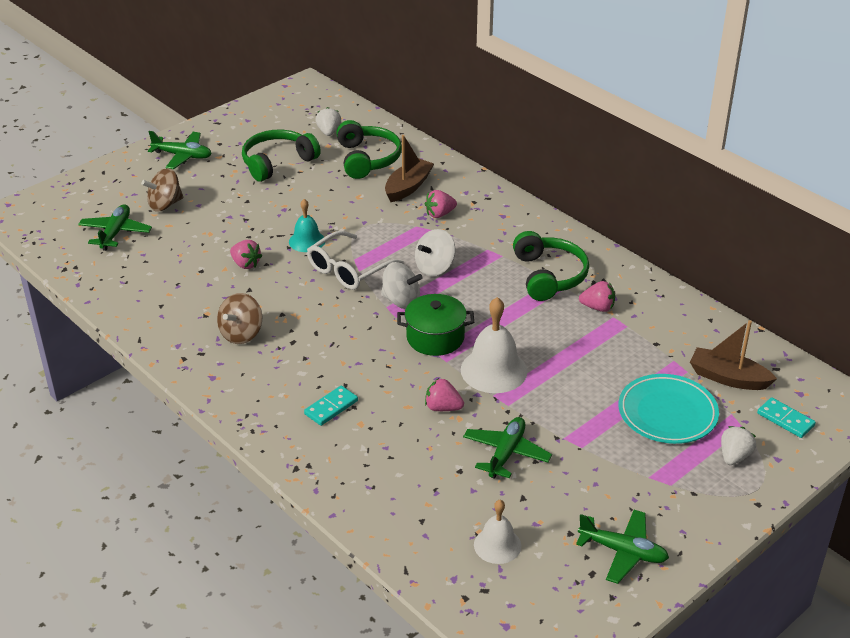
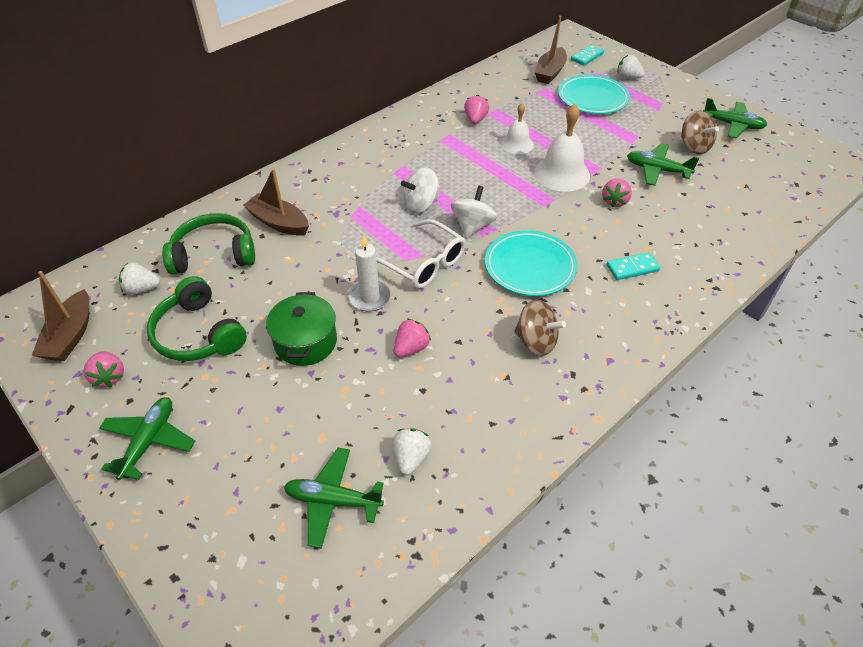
camera: 90 degrees left, 10 degrees up
(140, 265) = (411, 458): none -> white strawberry
(165, 204) = (271, 447): brown spinning top -> brown spinning top (694, 147)
(284, 111) = (70, 335): none -> brown boat
(307, 241) = (370, 297): turquoise bell -> white candle
(331, 407) = (632, 268): turquoise domino -> turquoise domino turned 60 degrees counterclockwise
(338, 336) = (529, 267): none -> turquoise plate
(435, 268) = (421, 205): white spinning top -> white spinning top turned 105 degrees clockwise
(435, 338) = (524, 205): green pot -> green pot (305, 342)
(439, 214) = (332, 201): pink strawberry -> pink strawberry (109, 377)
(497, 545) = (752, 177): white bell -> white bell (517, 144)
(549, 276) = (433, 141): green headphones -> none
(623, 551) = (732, 125): green plane -> green plane turned 90 degrees clockwise

